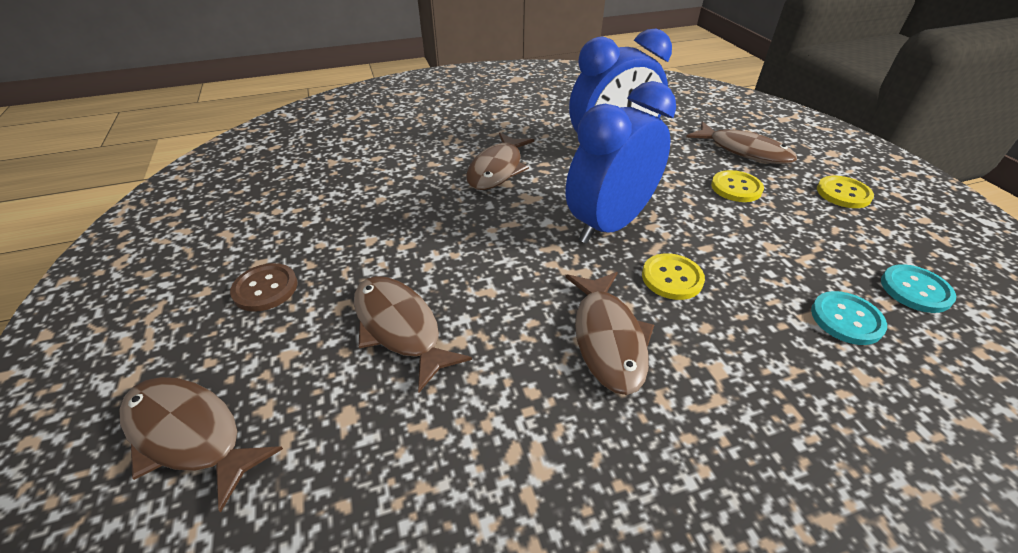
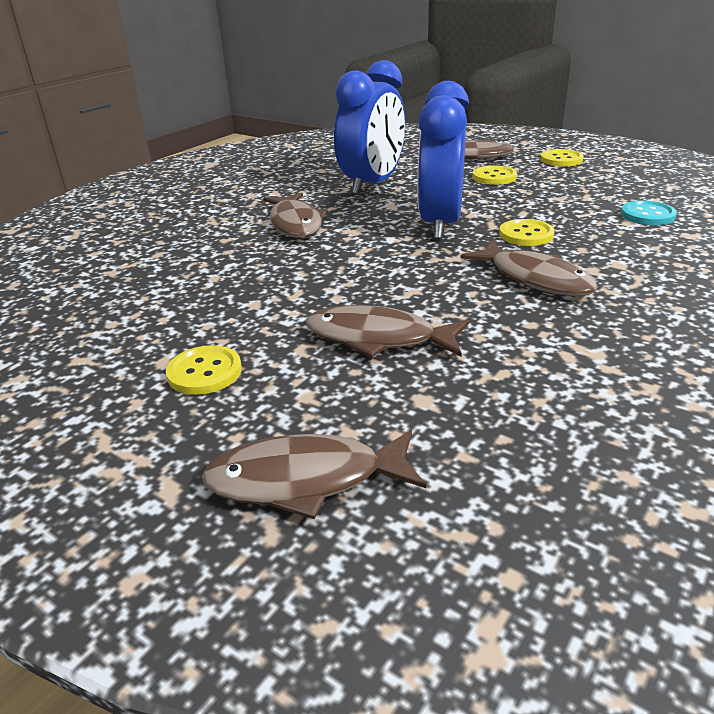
camera: 35 degrees left, 10 degrees down
(265, 289) = (204, 372): brown button -> yellow button
(915, 290) = (660, 190): turquoise button -> none

